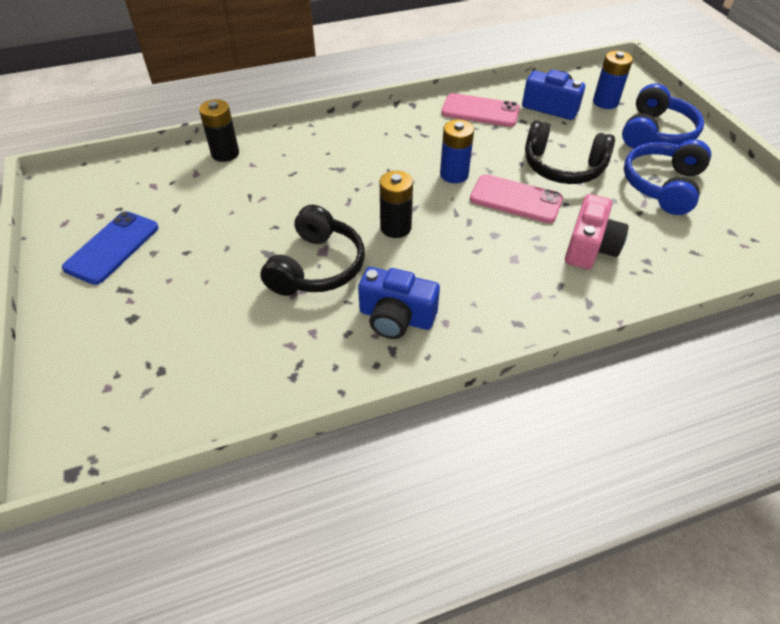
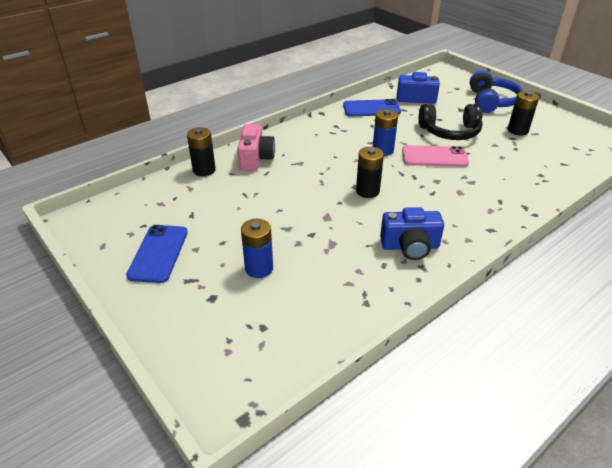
camera: 20 degrees left, 10 degrees down
(317, 267) = (330, 228): black headphones -> none
(480, 111) = (371, 109): pink phone -> blue phone
(590, 247) = (501, 175): pink camera -> pink camera (255, 158)
(605, 102) = (448, 89): blue battery -> blue battery (259, 268)
(662, 185) = (517, 130): blue headphones -> black battery

